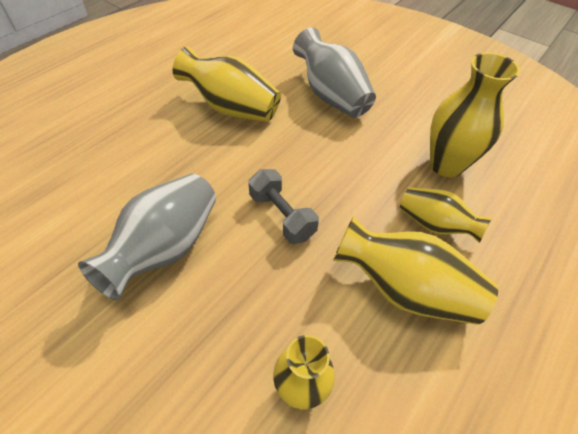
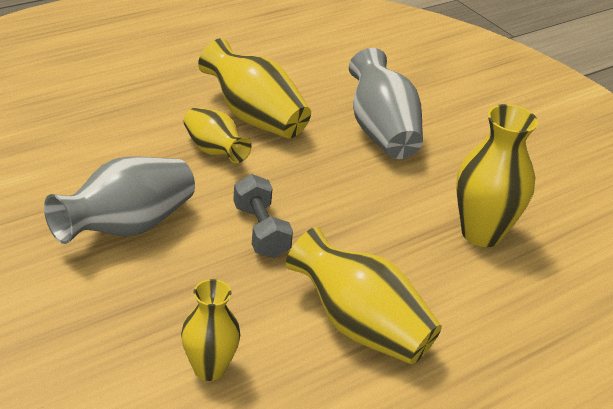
camera: 15 degrees right, 15 degrees down
(434, 225) = (429, 283): yellow vase -> yellow vase (214, 151)

